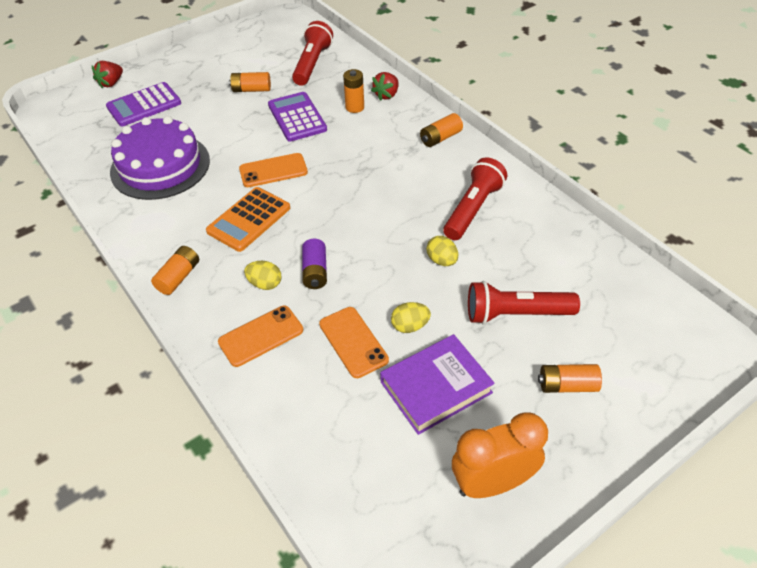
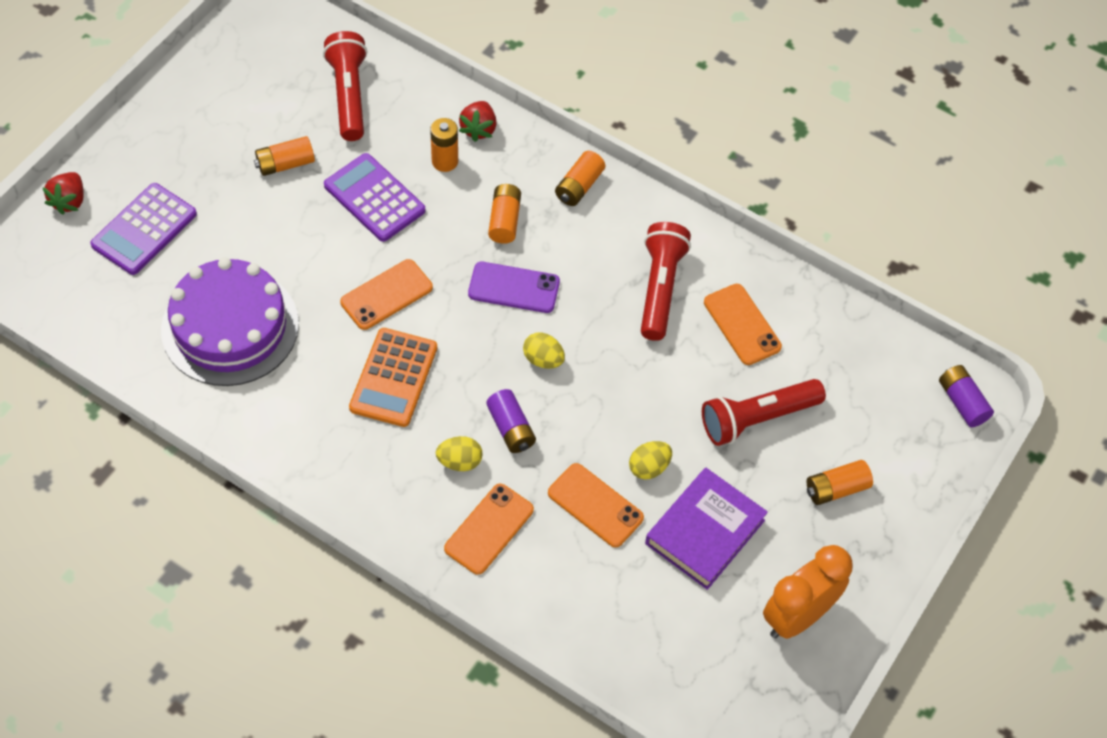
camera: 25 degrees left, 10 degrees up
(178, 277) = (350, 482): orange battery -> orange battery (504, 220)
(364, 186) = (514, 288): none -> purple phone
(442, 260) = (651, 372): yellow egg -> yellow egg (543, 359)
(528, 246) = (742, 325): none -> orange phone
(707, 347) = (962, 402): none -> purple battery

